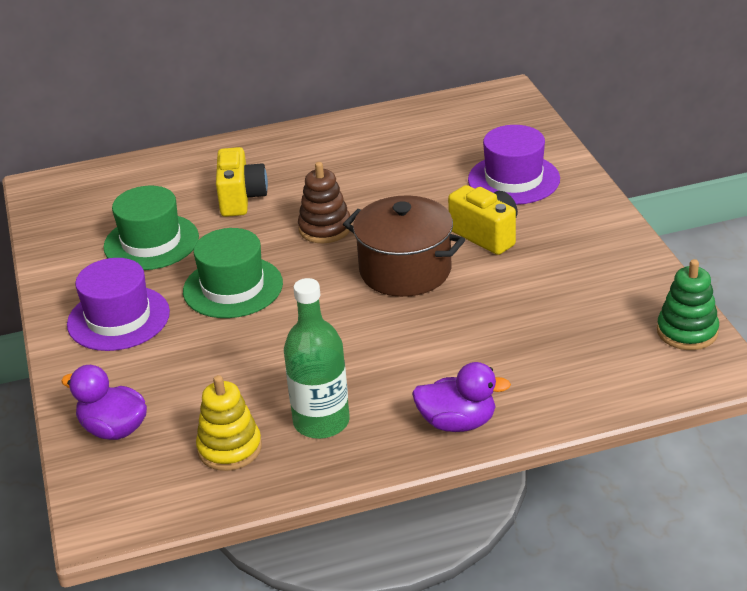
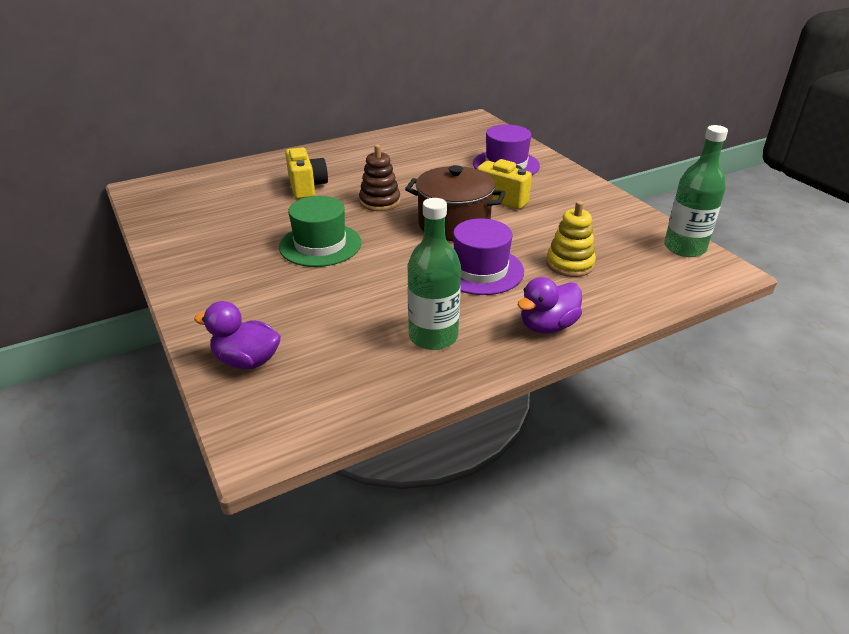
camera: 15 degrees left, 0 degrees up
(118, 318) = (228, 274): purple hat -> purple hat (480, 270)
(151, 242) = (242, 219): green hat -> none
(229, 448) = (360, 366): yellow stacking toy -> yellow stacking toy (570, 264)
(457, 422) = (547, 326): purple duck -> purple duck turned 150 degrees clockwise
(687, 331) = (684, 248): green stacking toy -> green bottle

